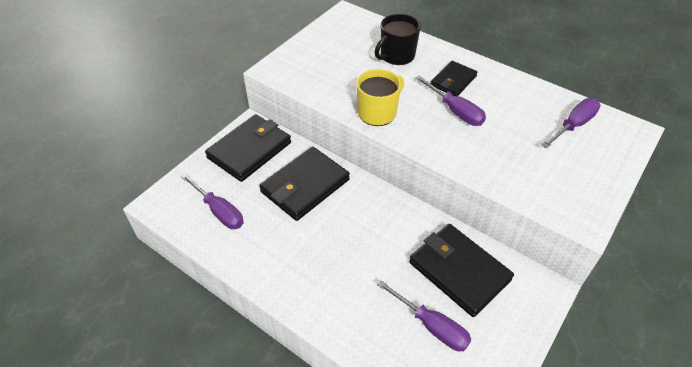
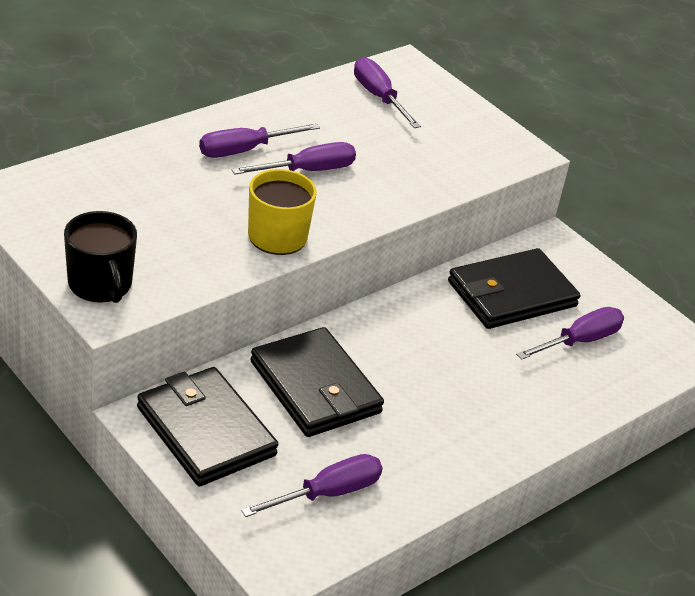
camera: 80 degrees left, 10 degrees down
(396, 55) = (153, 178): black mug -> black mug (100, 284)
(453, 81) = (244, 150): black wallet -> purple screwdriver

